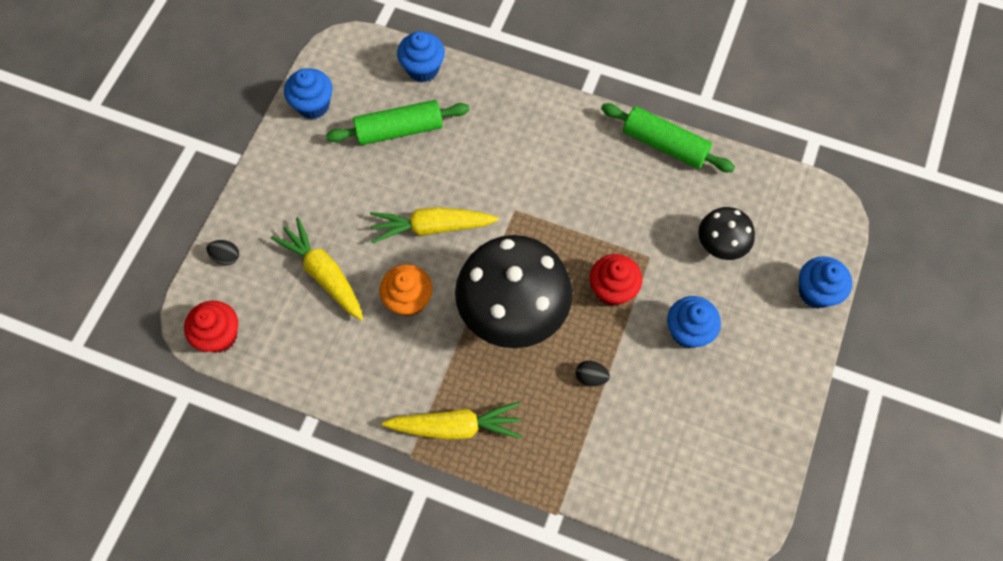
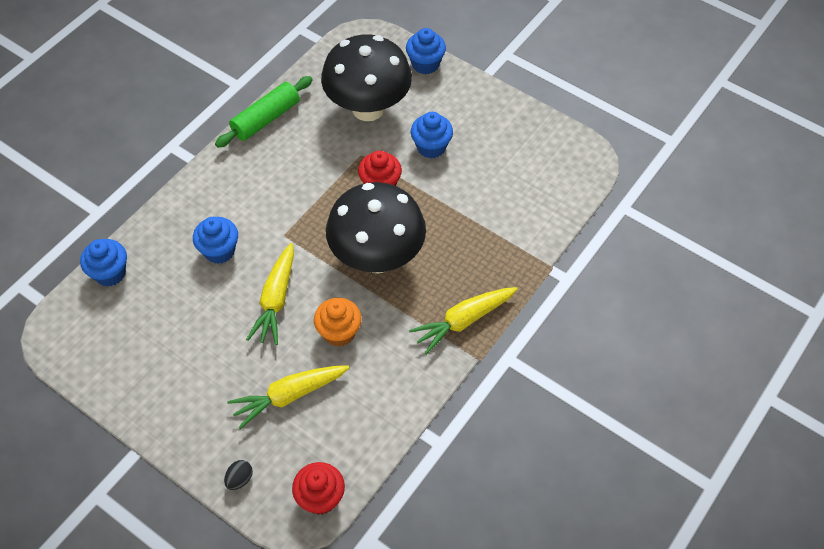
camera: 75 degrees left, 10 degrees down
(313, 105) = (106, 373): blue cupcake -> blue cupcake (219, 251)
(399, 130) = (166, 305): green rolling pin -> none
(455, 426) = (463, 321): yellow carrot -> yellow carrot turned 135 degrees counterclockwise
(591, 377) = (449, 218): black egg -> none
(720, 246) = (368, 108): black mushroom -> black mushroom, size x1.97

